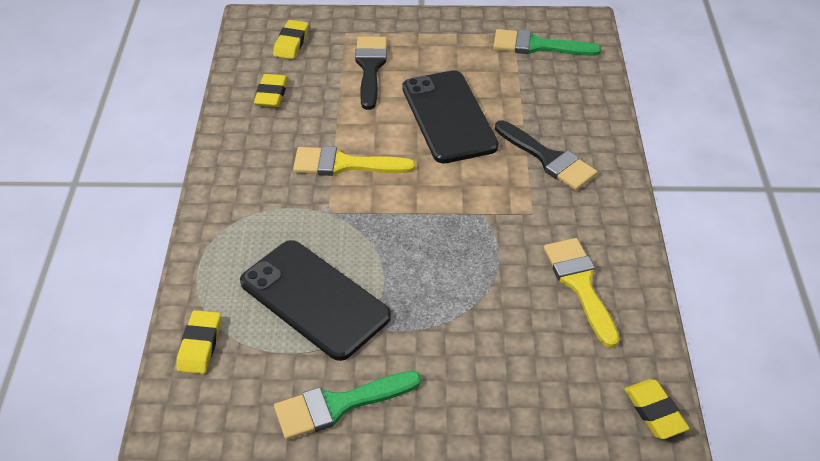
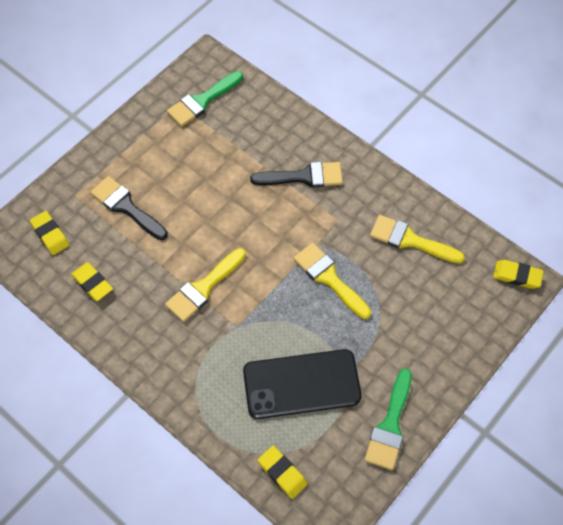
camera: 50 degrees left, 15 degrees up
(448, 117) = (217, 199): black phone -> none
(458, 247) = (329, 278): none -> yellow brush

